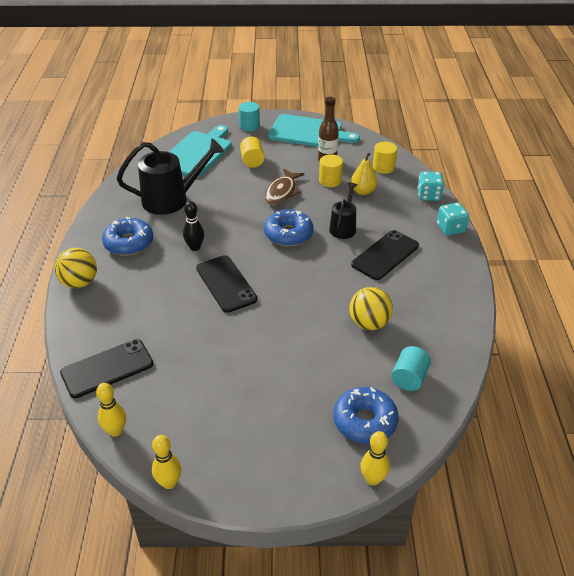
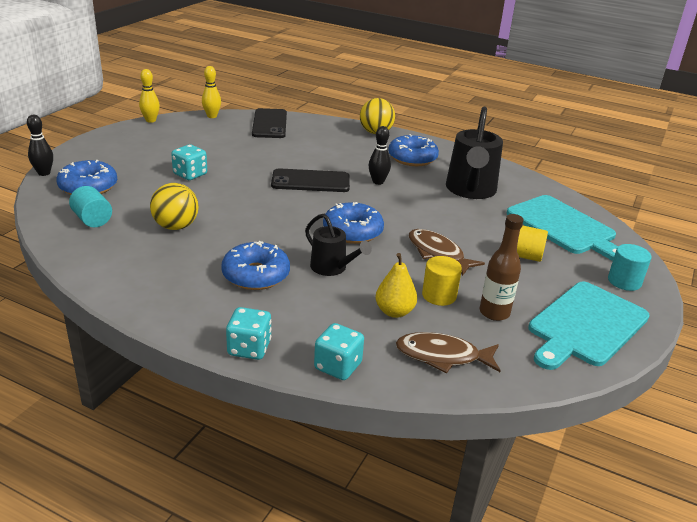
camera: 115 degrees right, 10 degrees down
(277, 365) = (190, 174): none -> turquoise dice
(373, 479) = (44, 173): yellow bowling pin -> black bowling pin
(383, 167) = (442, 356): yellow cylinder -> brown fish
(385, 255) = (256, 275): black phone -> blue donut

